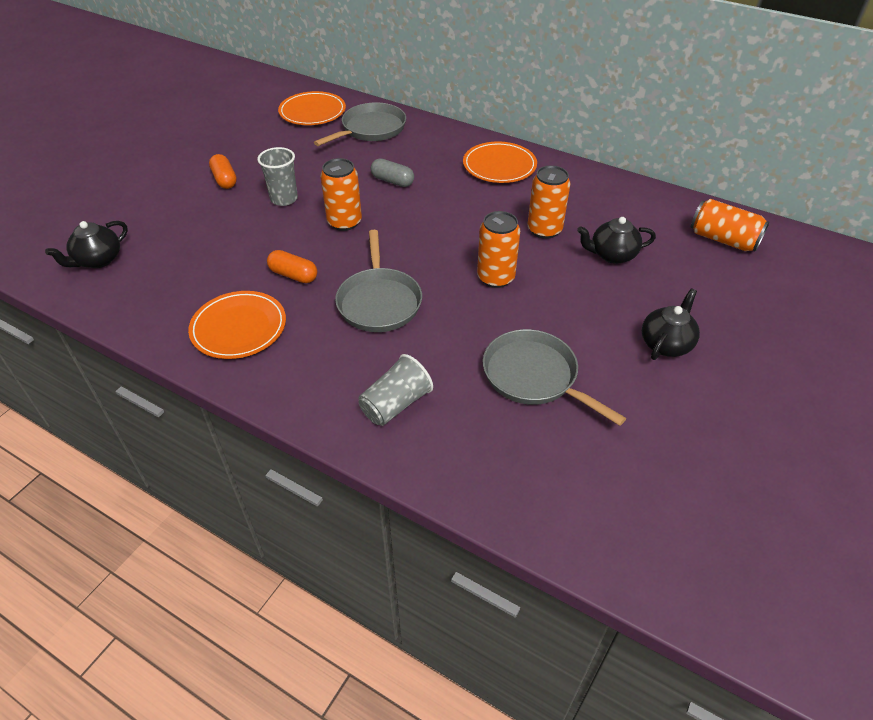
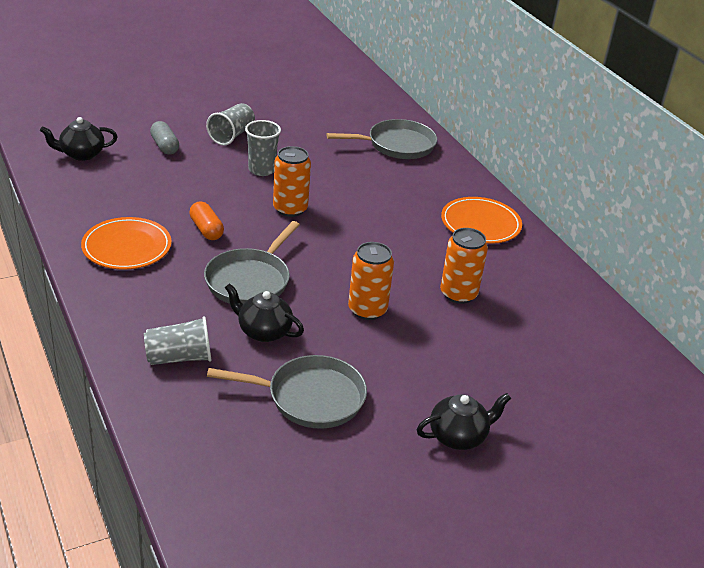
camera: 30 degrees right, 10 degrees down
(224, 179) = (232, 135): orange capsule -> grey cup
(312, 112) = (362, 111): orange plate -> none
(392, 181) = (367, 195): grey capsule -> grey capsule (164, 146)
(534, 376) = (310, 397): grey pan -> grey pan turned 105 degrees clockwise
(612, 255) = (498, 344): black teapot -> black teapot (263, 331)
(723, 239) = (631, 385): orange can -> none

